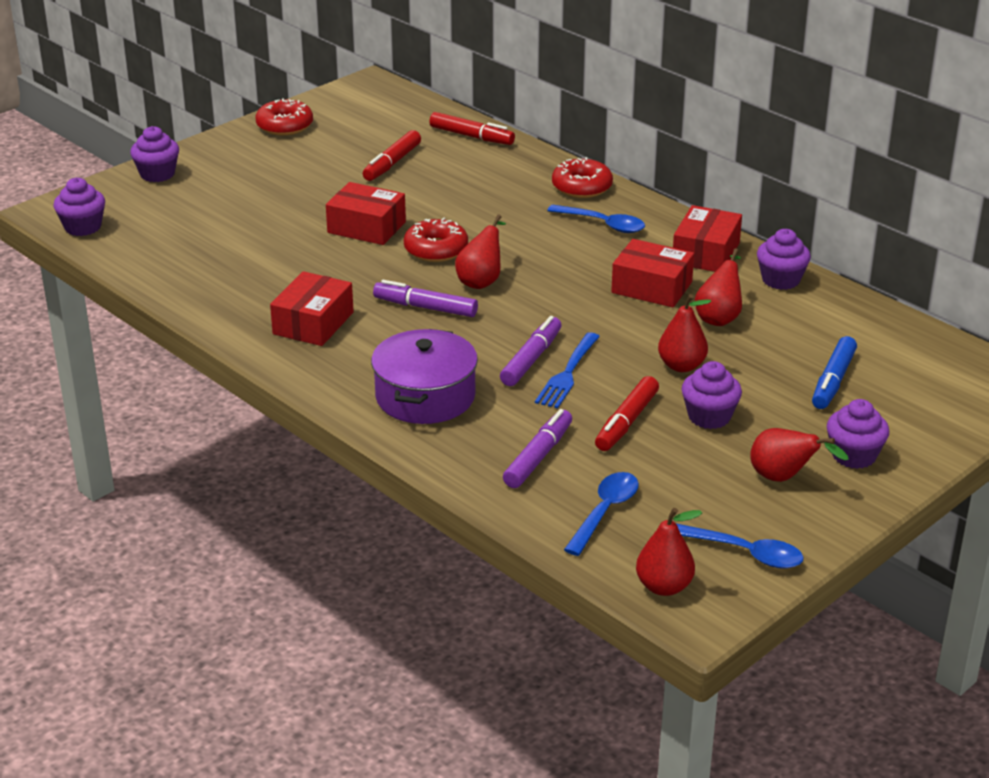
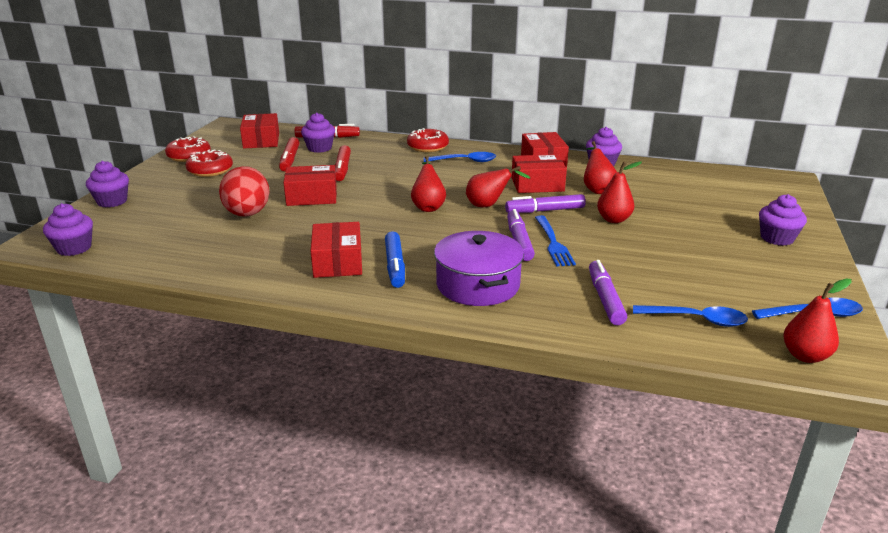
camera: 30 degrees left, 5 degrees down
(277, 232) = (247, 214): none -> red egg
(387, 121) = (261, 140): none -> red box
(425, 307) = (409, 231): purple marker -> purple marker (545, 210)
(436, 249) = (375, 197): red donut -> red donut (210, 170)
(605, 512) = (696, 319): blue spoon -> blue spoon turned 105 degrees clockwise
(626, 422) = (628, 260): red marker -> red marker (342, 169)
(709, 417) = (670, 242): purple cupcake -> purple cupcake (319, 148)
(784, 478) = (763, 262): red pear -> red pear (489, 205)
(833, 381) = (704, 204): blue marker -> blue marker (395, 266)

